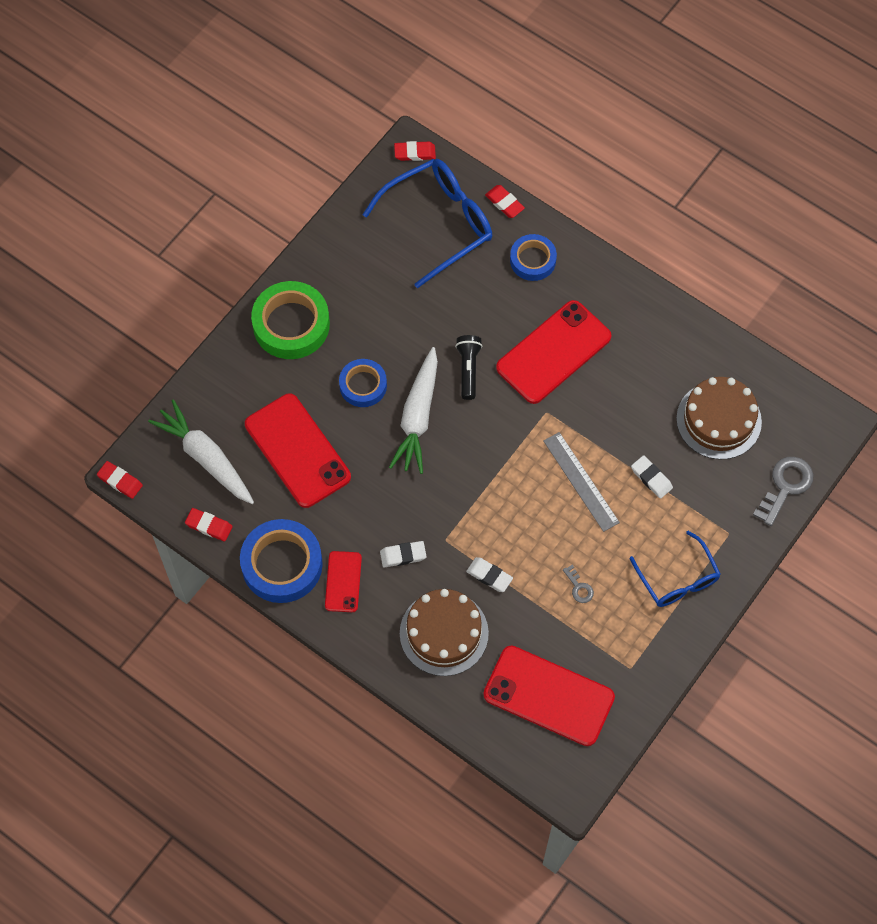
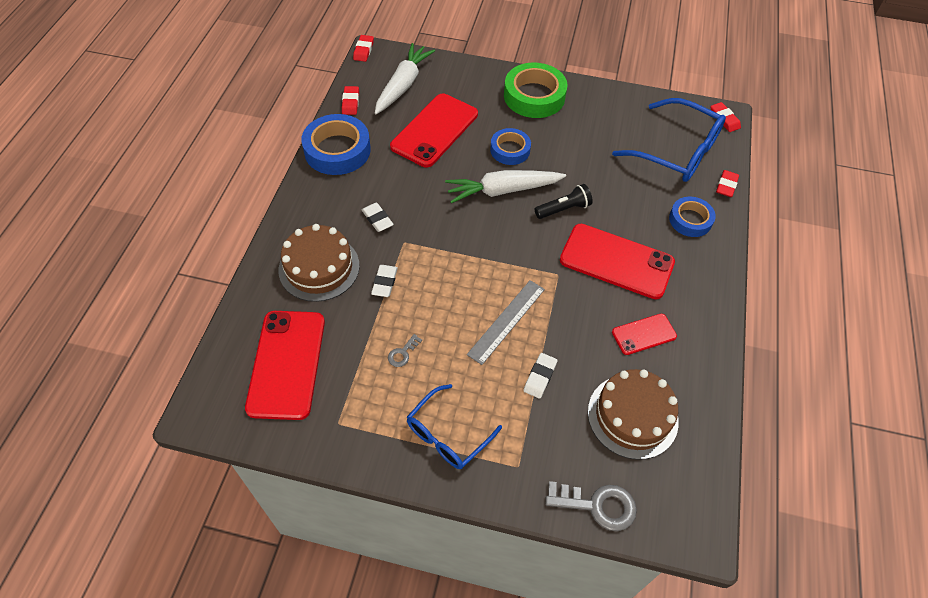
camera: 65 degrees right, 10 degrees down
(343, 582) = (338, 189): red phone -> red phone (644, 334)

